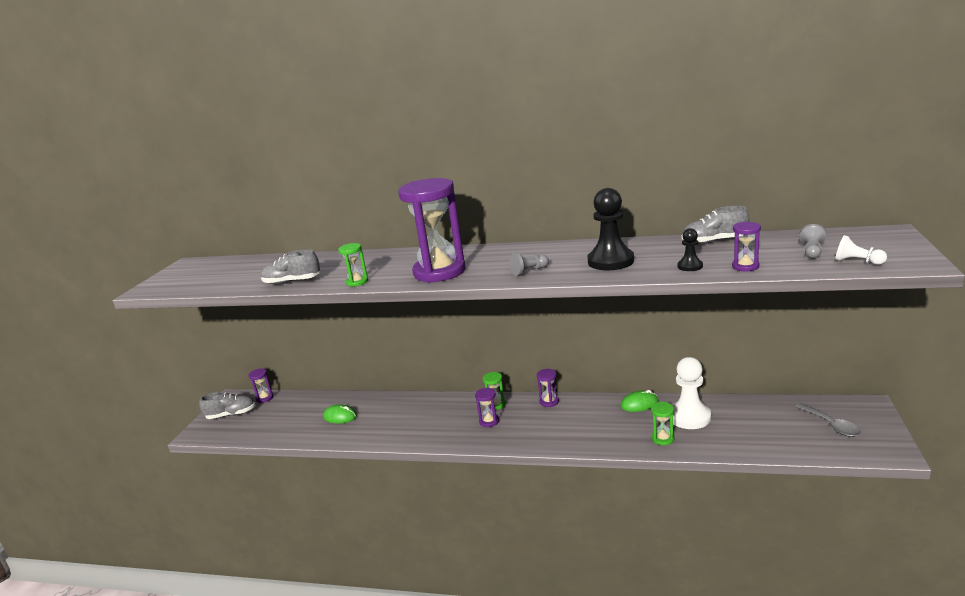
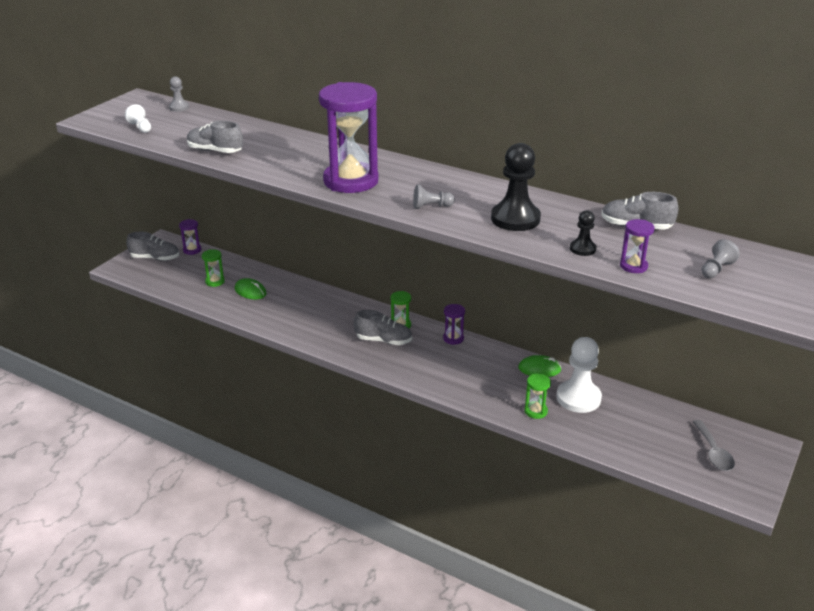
camera: 15 degrees right, 10 degrees up
(233, 261) = (179, 107): none -> grey pawn
(357, 282) = (271, 169): green hourglass -> green hourglass (215, 281)
(489, 421) = (383, 340): purple hourglass -> grey shoe
(857, 262) = (745, 295): white pawn -> white pawn (140, 127)

